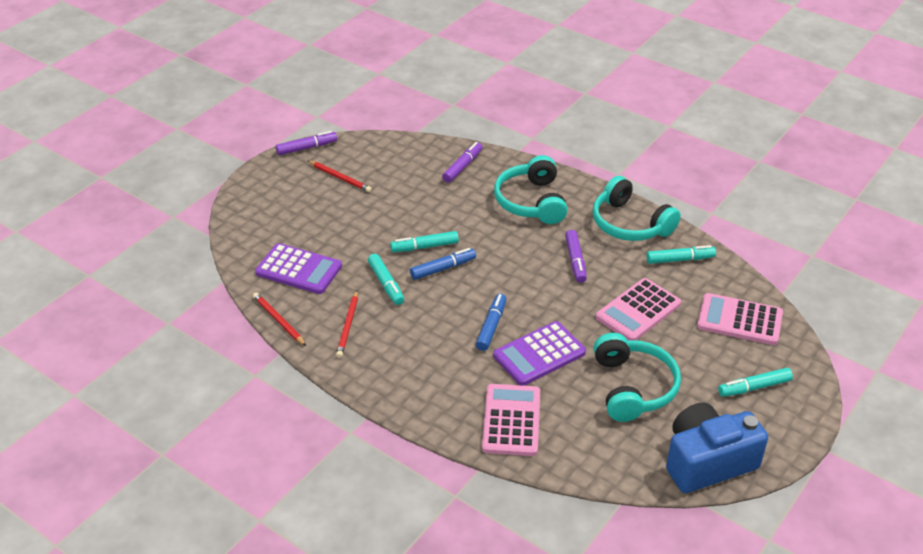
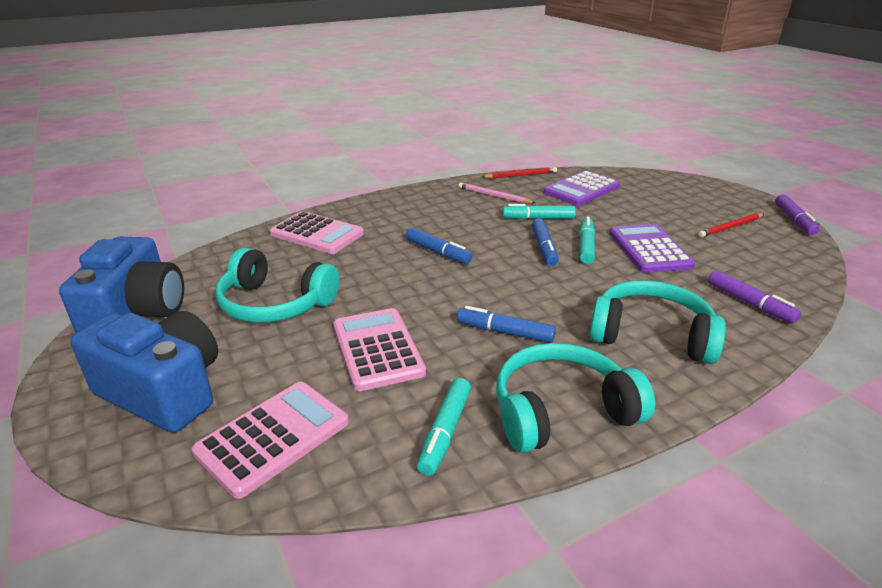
camera: 115 degrees right, 10 degrees down
(348, 326) = (494, 196): red pencil -> pink pencil
(539, 354) = (376, 266): purple calculator -> purple calculator (649, 249)
(575, 261) = (505, 332): purple marker -> blue marker
(754, 387) = (164, 391): turquoise marker -> blue camera

